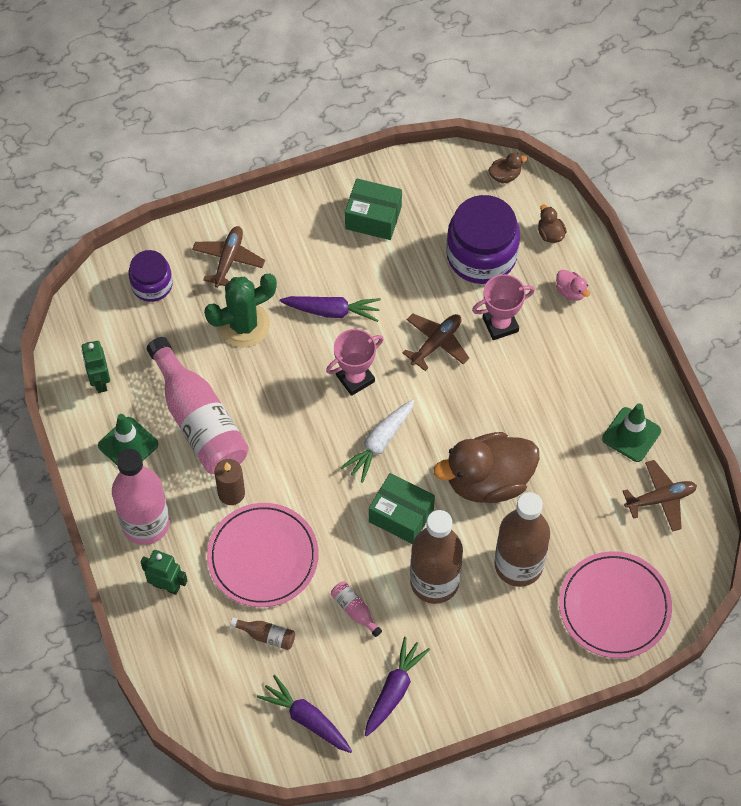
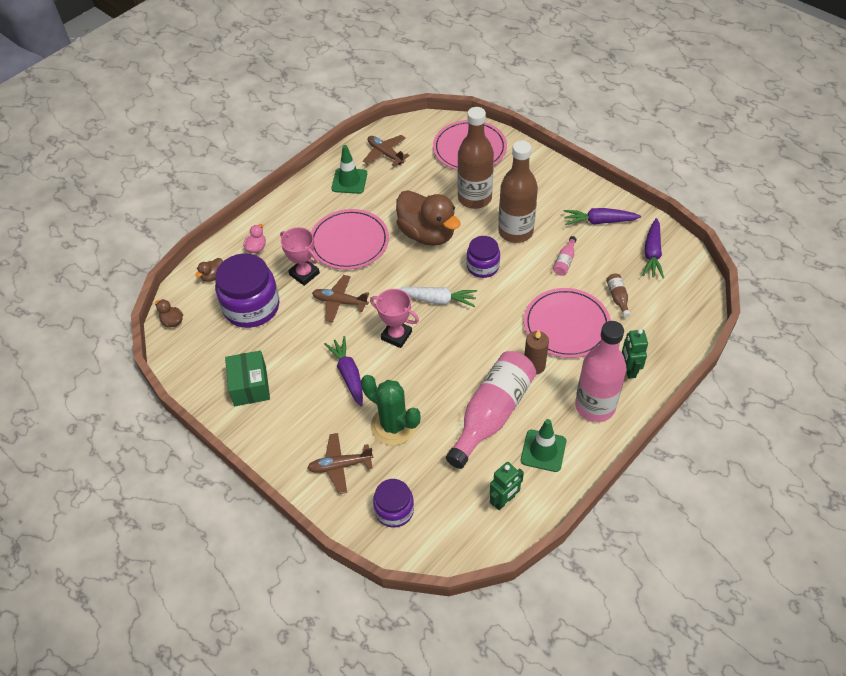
camera: 115 degrees left, 10 degrees down
(401, 515) = (483, 266): green box -> purple jar
(524, 391) = (349, 242): none -> pink plate

